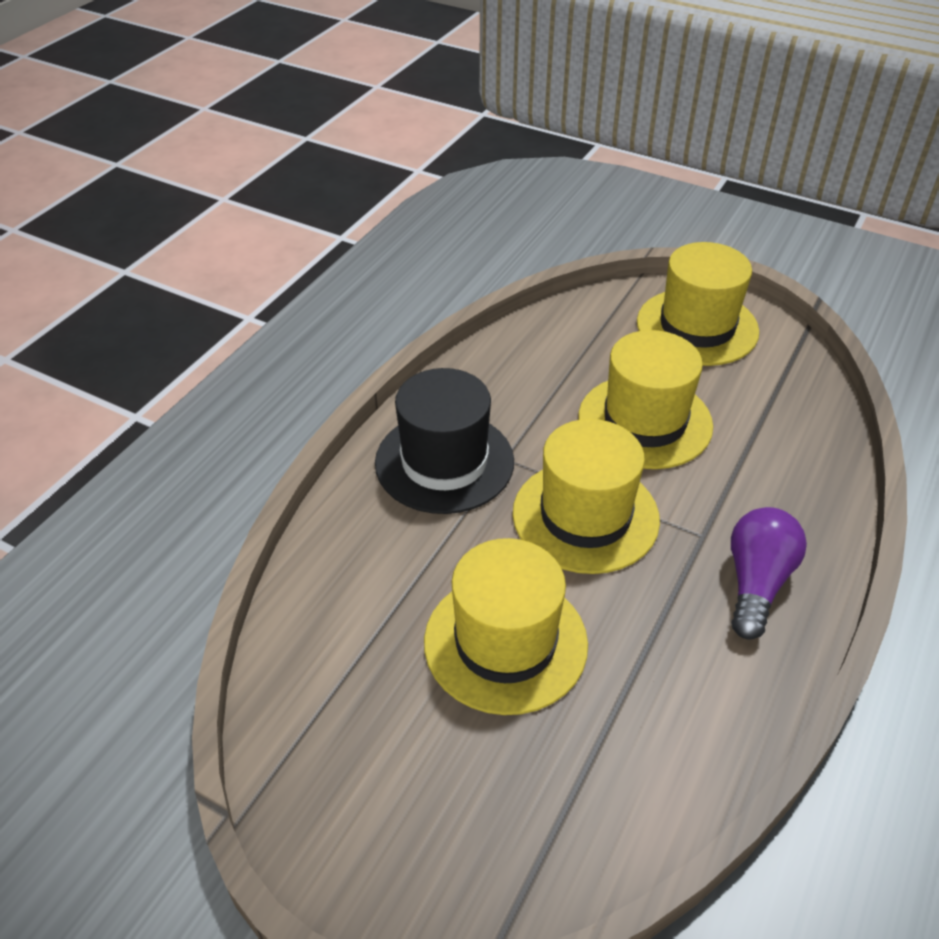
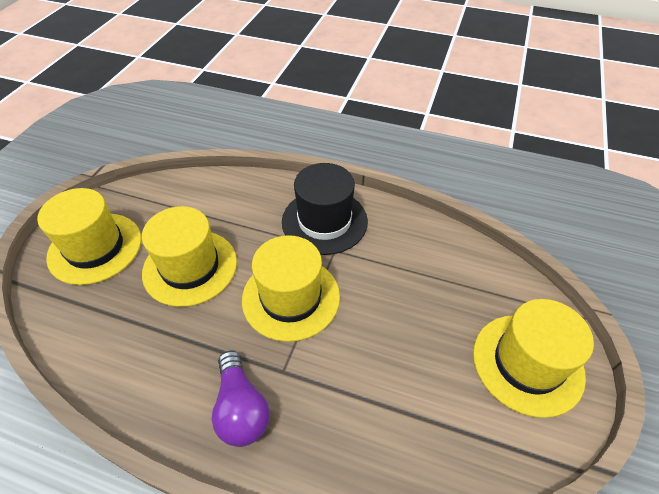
camera: 80 degrees right, 5 degrees up
(645, 421) = (393, 328): yellow hat -> yellow hat (95, 248)
(756, 583) = (241, 408): purple light bulb -> purple light bulb turned 60 degrees clockwise

